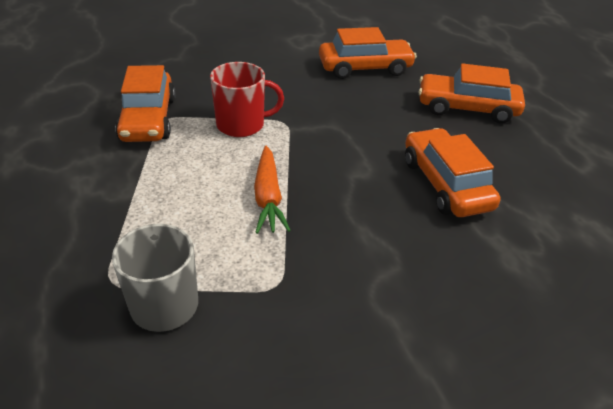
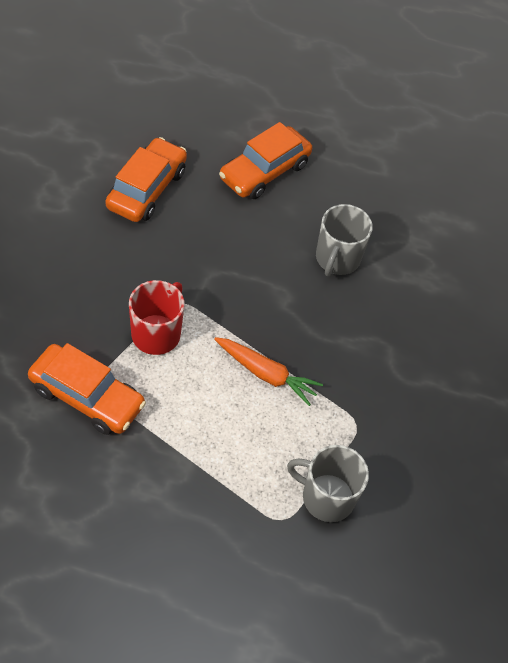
camera: 60 degrees left, 15 degrees up
(445, 184) = (337, 259): orange car -> grey mug

